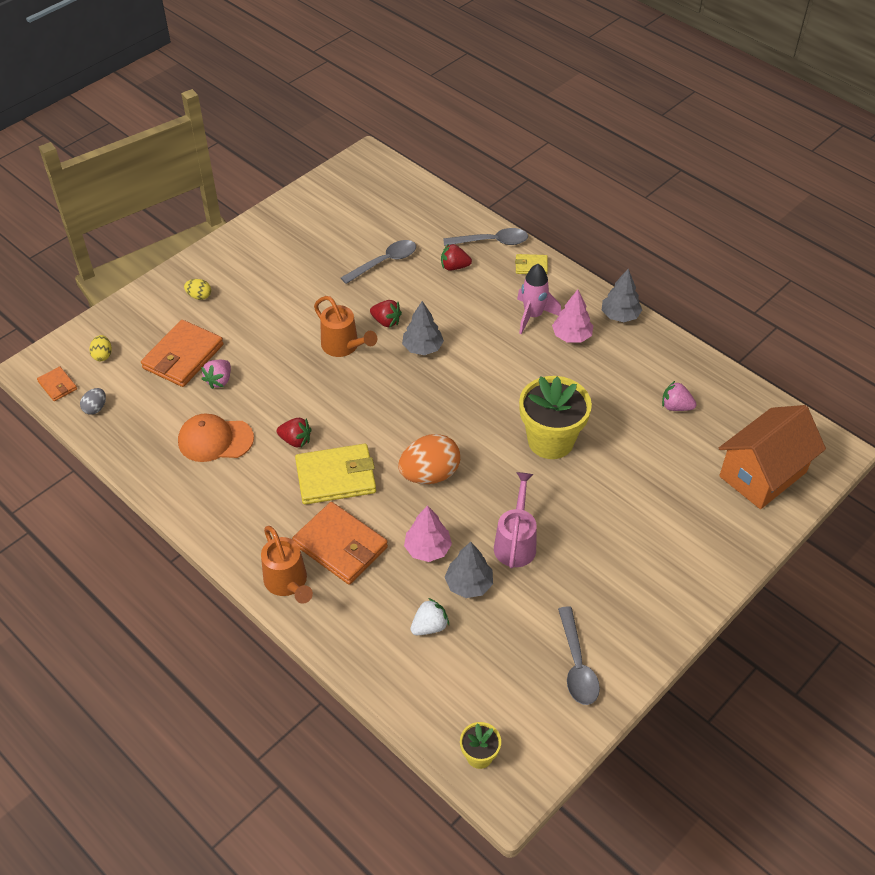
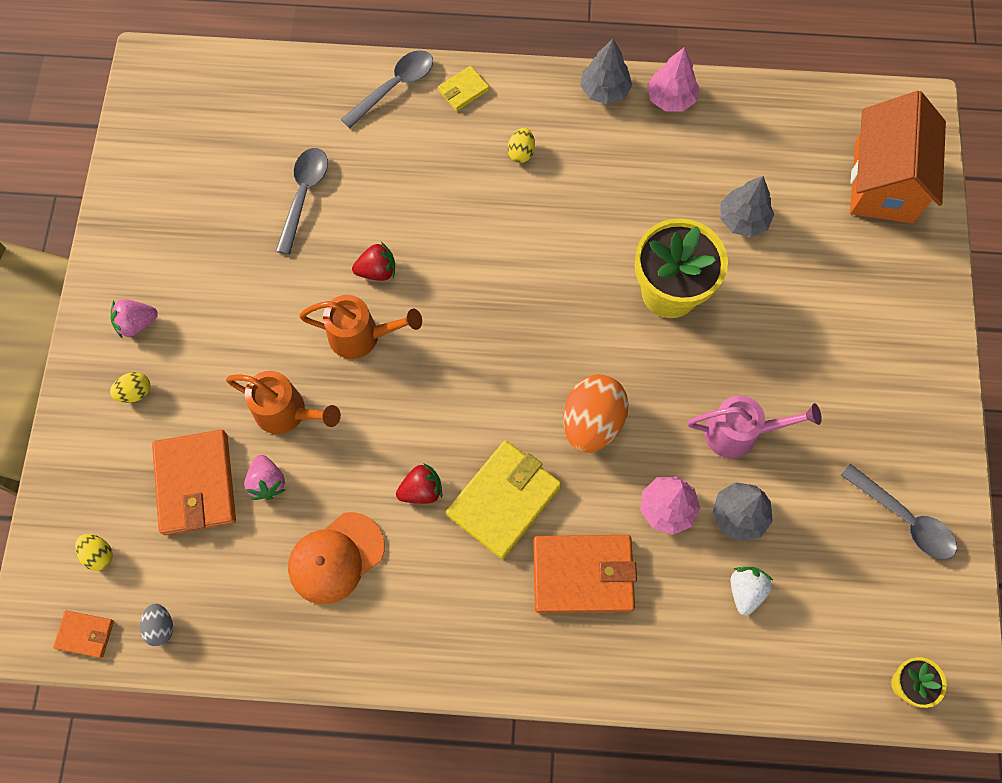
camera: 40 degrees left, 20 degrees up
(288, 583) = (572, 659): orange watering can -> orange watering can (287, 413)
(422, 348) = (446, 275): grey tree -> grey tree (743, 220)
(454, 267) = (385, 148): red strawberry -> none
(516, 542) = (739, 433): pink watering can -> pink watering can turned 120 degrees clockwise
(533, 316) = (521, 153): pink rocket -> yellow egg
(571, 336) = (580, 150): pink tree -> pink tree (670, 98)
(676, 407) = (747, 163): pink strawberry -> pink strawberry (137, 323)

